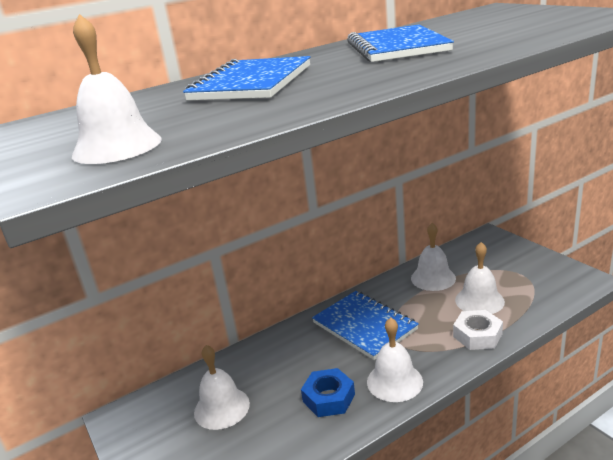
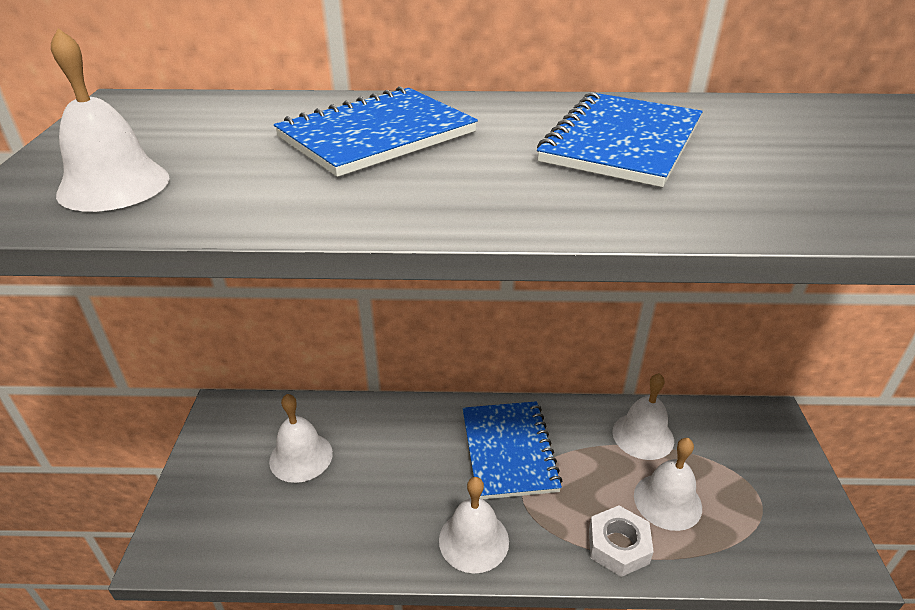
camera: 30 degrees right, 10 degrees up
(328, 398) = (395, 513): blue nut -> none

